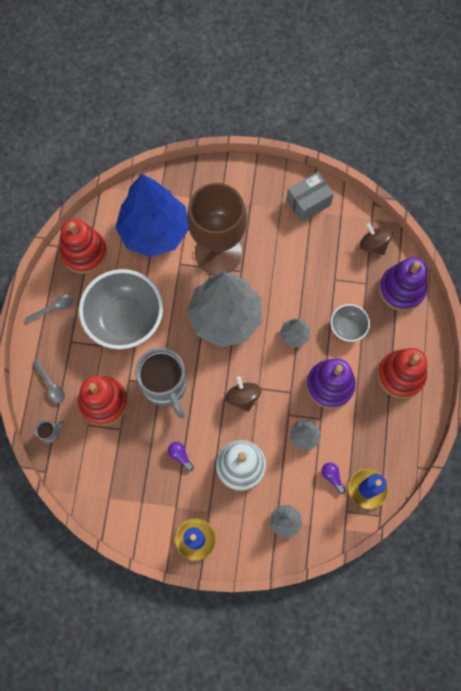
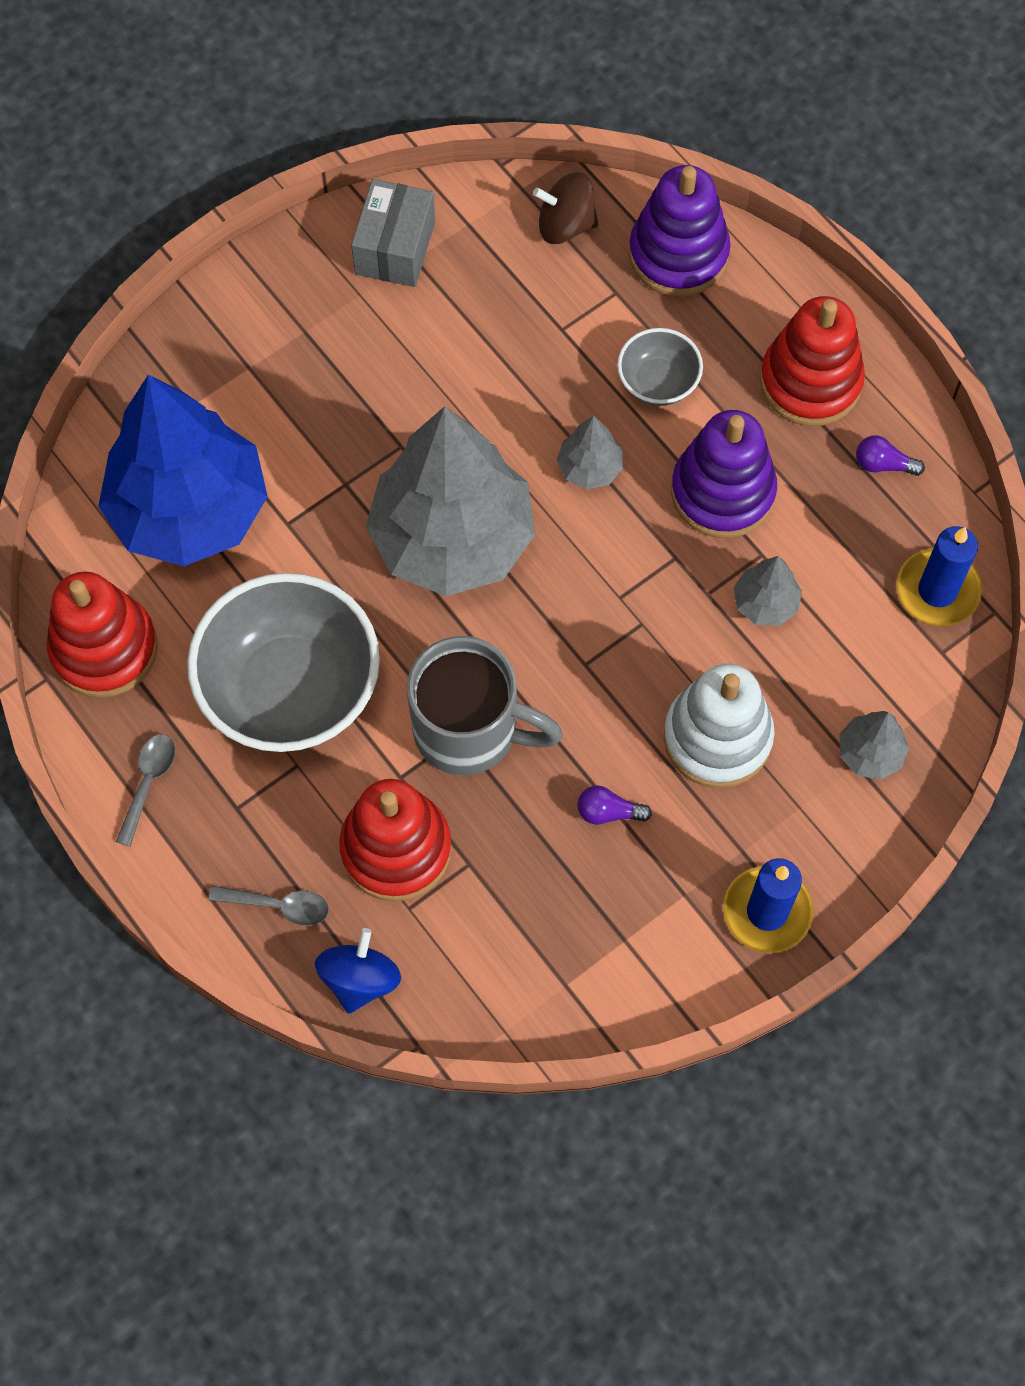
camera: 45 degrees left, 5 degrees down
(50, 433) = (360, 979): grey mug -> blue spinning top
(218, 253) = (332, 450): brown goblet -> none
(243, 397) = (610, 633): brown spinning top -> none
(332, 477) = (868, 623): purple light bulb -> purple light bulb (883, 464)

